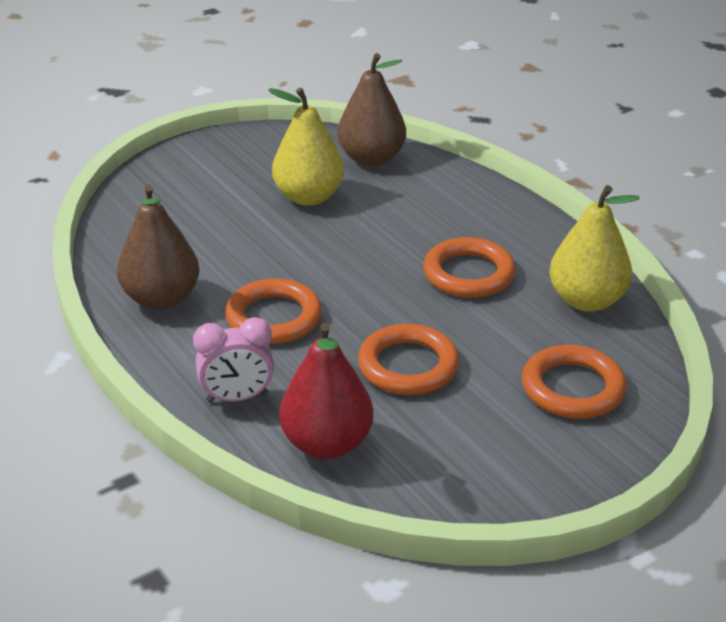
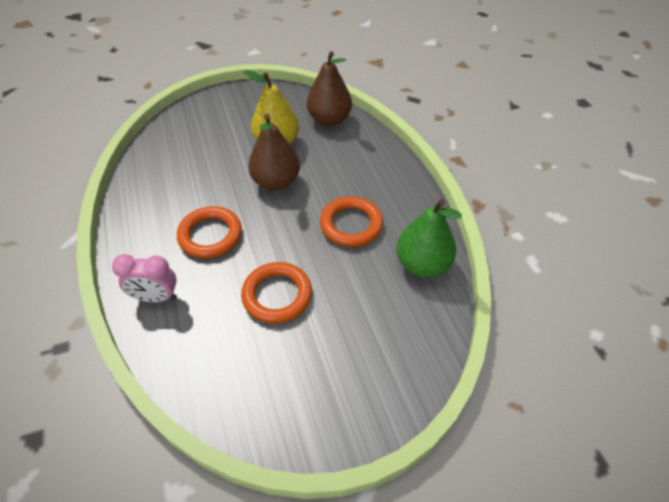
camera: 15 degrees right, 15 degrees up
(161, 299) = (150, 205): brown pear -> brown pear (276, 182)
(327, 444) = (193, 351): red pear -> none
(572, 388) = (381, 341): orange ring -> none
(586, 300) = (422, 264): yellow pear -> green pear

